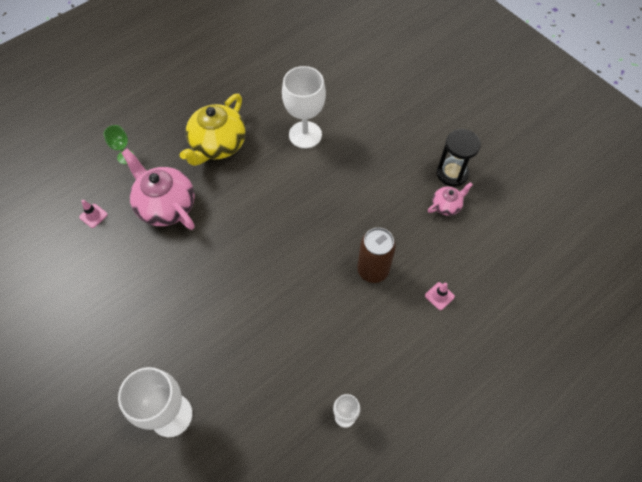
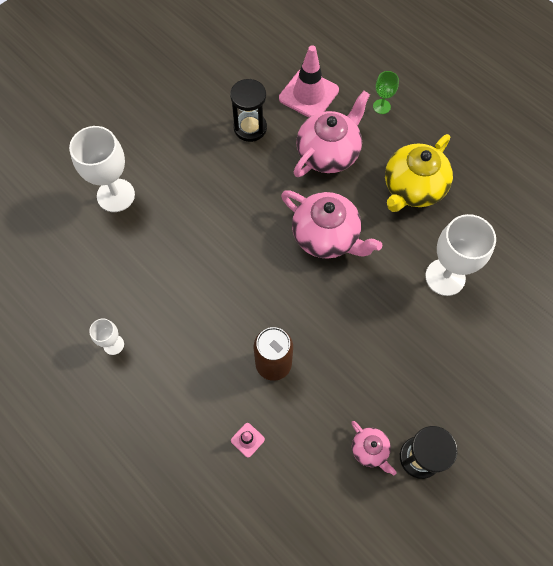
camera: 85 degrees right, 5 degrees up
(93, 216) = (308, 94): pink traffic cone -> pink traffic cone, size x2.26
(119, 272) = (250, 128): none -> black hourglass
(218, 145) = (413, 188): yellow teapot -> yellow teapot turned 75 degrees counterclockwise
(254, 216) = (327, 236): none -> pink teapot

